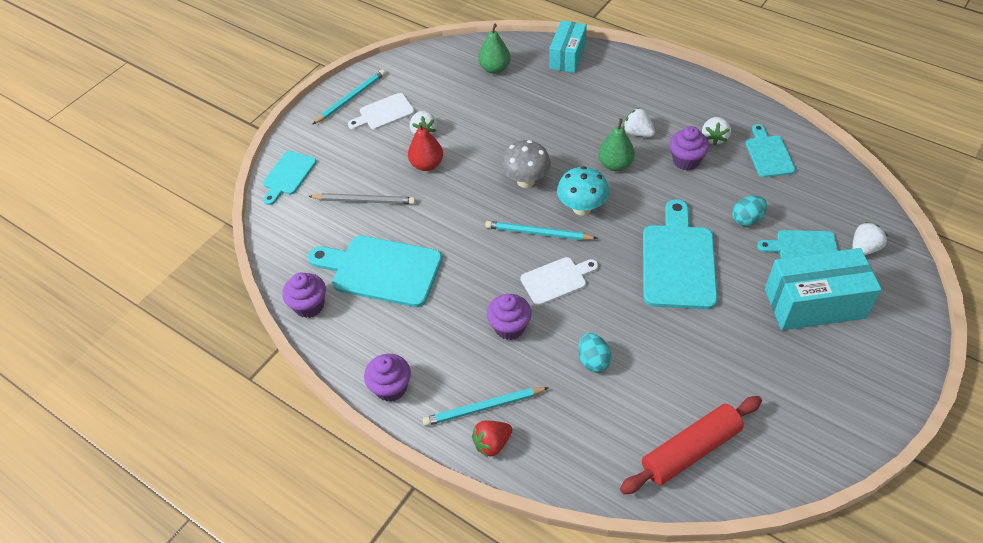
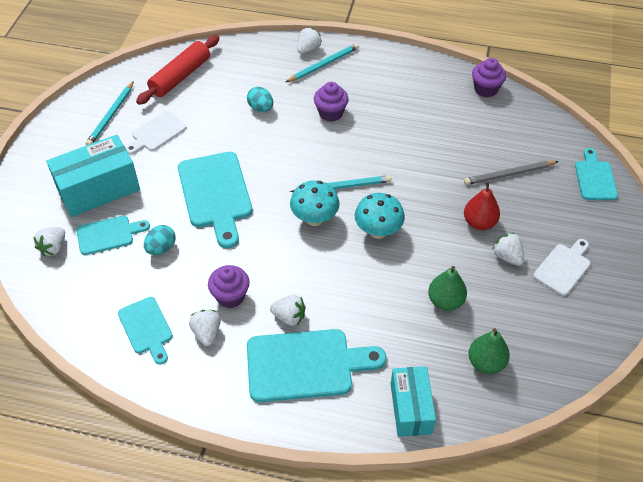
camera: 155 degrees right, 0 degrees up
(351, 98) = (612, 276): turquoise pencil -> turquoise pencil (111, 116)
(381, 270) = (452, 125): turquoise cutting board -> turquoise cutting board (306, 365)
(391, 388) = (391, 59): purple cupcake -> none
(492, 443) = (308, 49): red strawberry -> white strawberry
(525, 181) = (378, 231): grey mushroom -> turquoise mushroom
(557, 280) = (310, 154): white cutting board -> white cutting board (156, 133)
(615, 165) = (299, 272): green pear -> green pear (445, 301)

